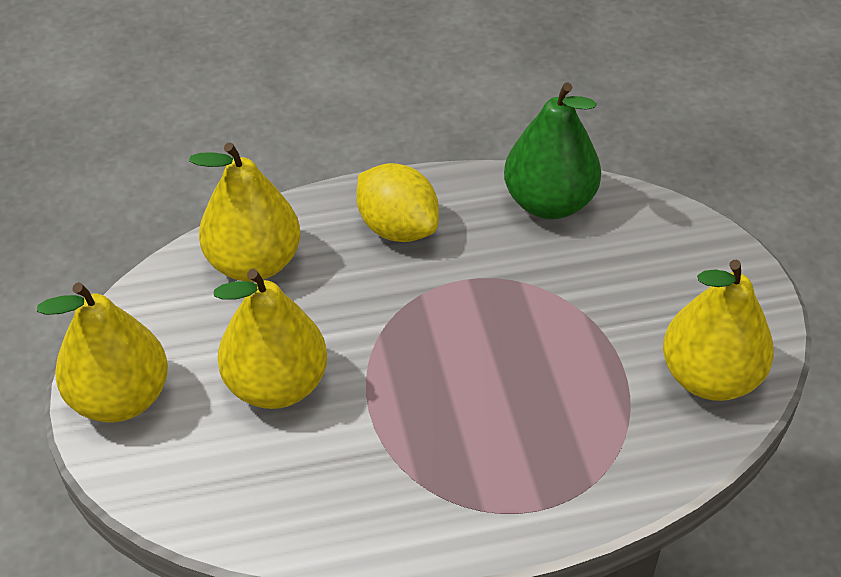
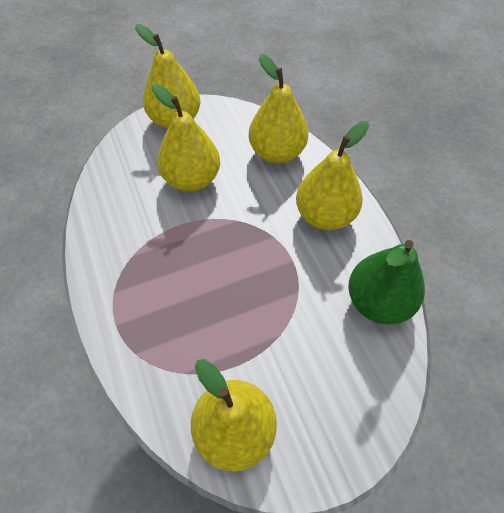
camera: 80 degrees right, 10 degrees up
(397, 228) = (325, 215): yellow lemon -> yellow pear

